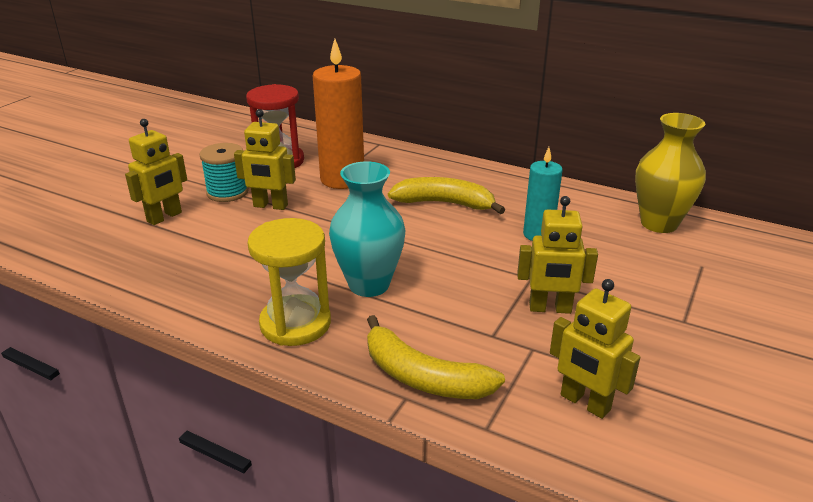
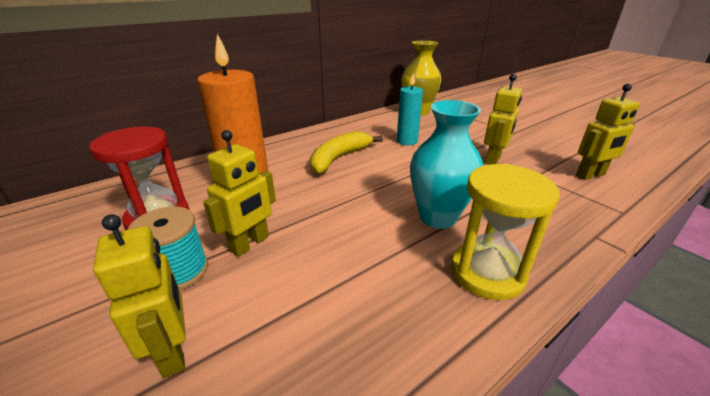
camera: 65 degrees left, 0 degrees up
(423, 377) = (569, 222): yellow banana -> none

